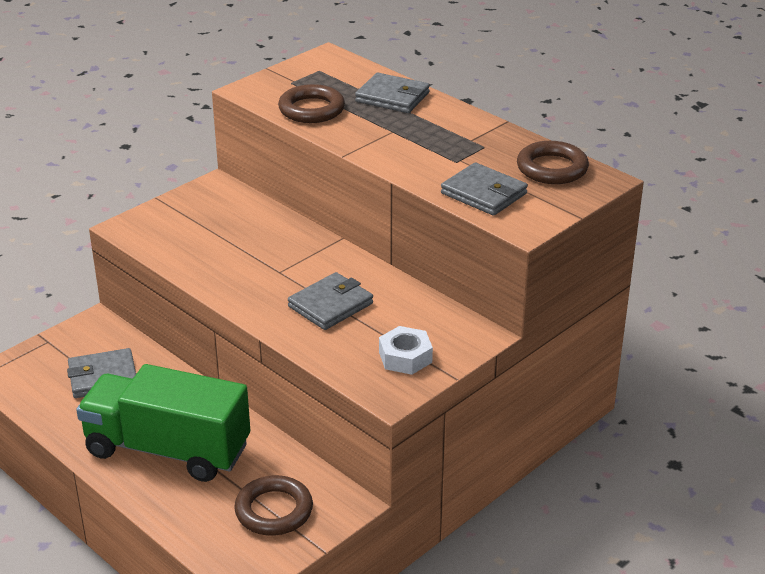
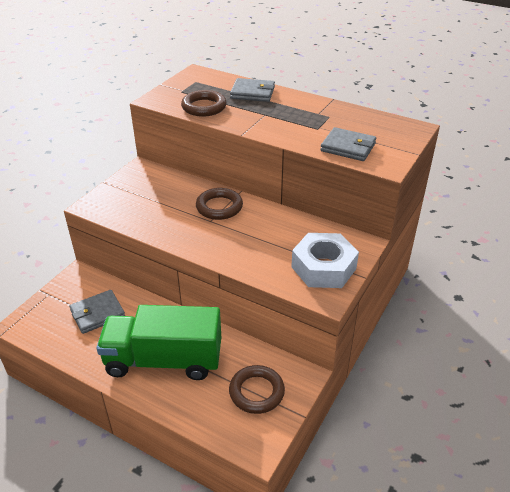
camera: 15 degrees left, 5 degrees up
(330, 305) = (256, 239): grey wallet -> none
(405, 357) = (323, 268): white nut -> white nut, size x1.68
(552, 168) = (380, 125): brown ring -> brown ring (219, 207)

